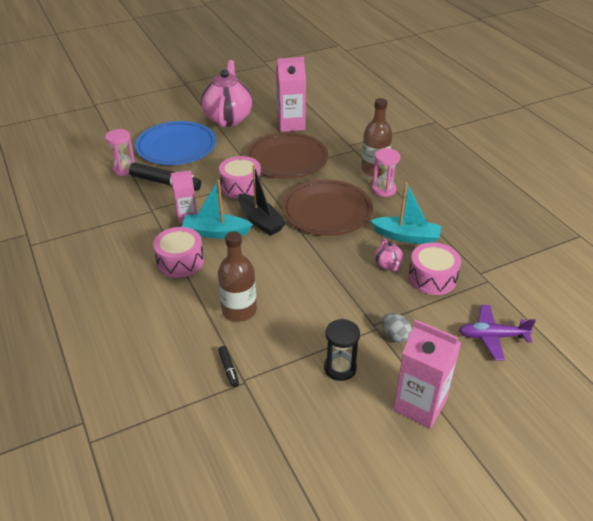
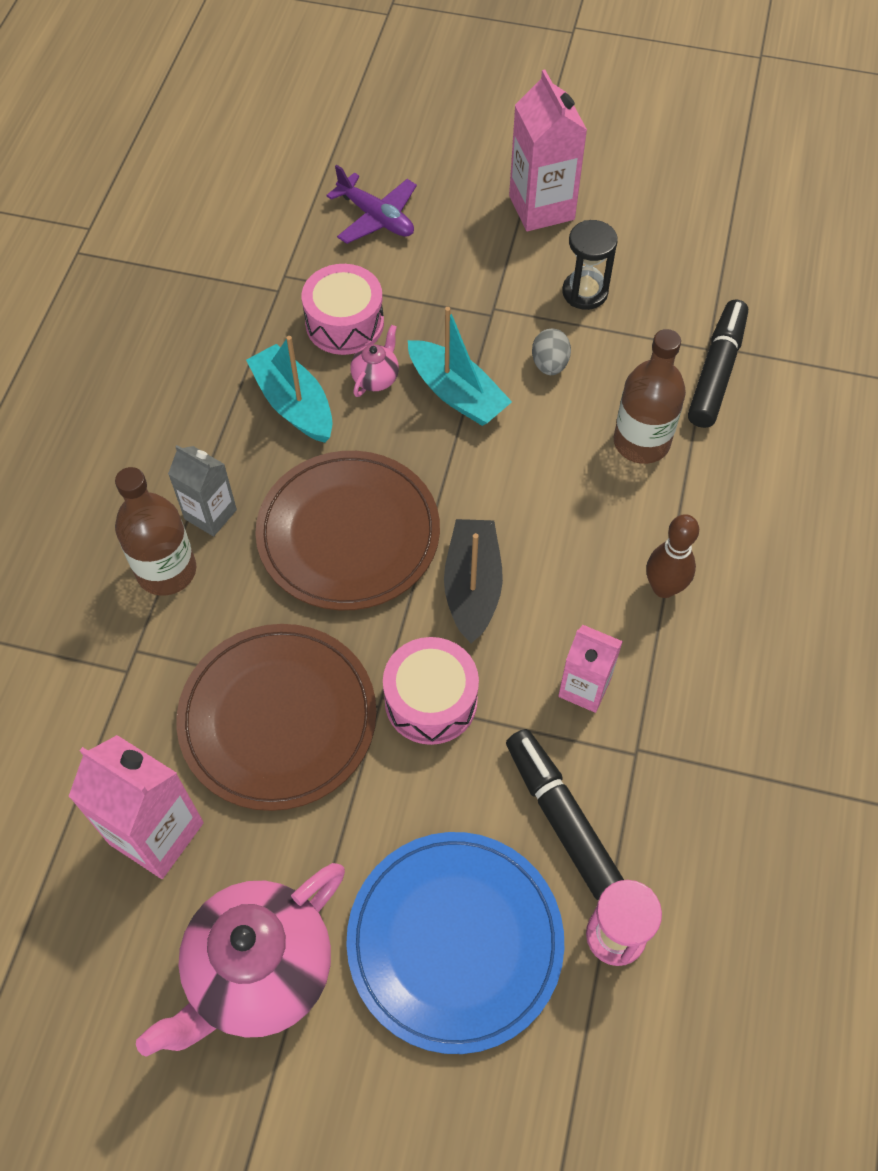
camera: 140 degrees left, 20 degrees up
(180, 261) = (664, 588): pink drum -> brown bowling pin
(216, 232) = (564, 612): turquoise boat -> turquoise boat (456, 393)
(229, 369) = (716, 372): black marker -> black marker, size x2.09
(383, 189) = (210, 514): pink hourglass -> grey carton
(395, 336) = (482, 286): grey egg -> grey egg (549, 364)

